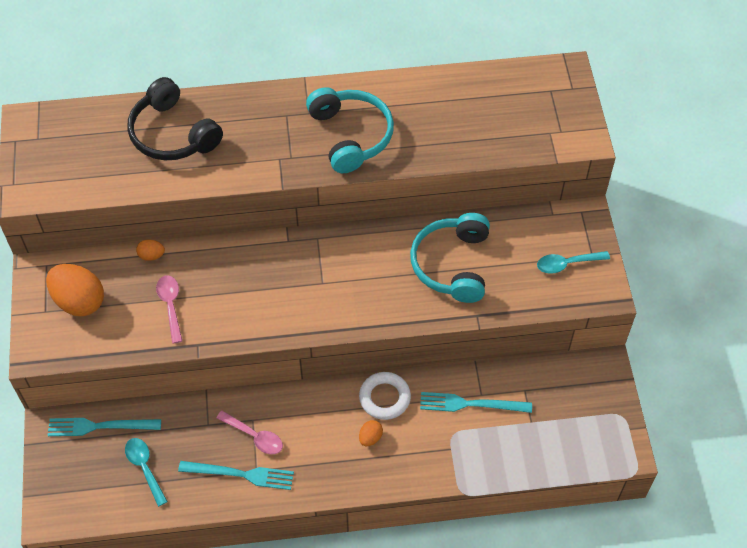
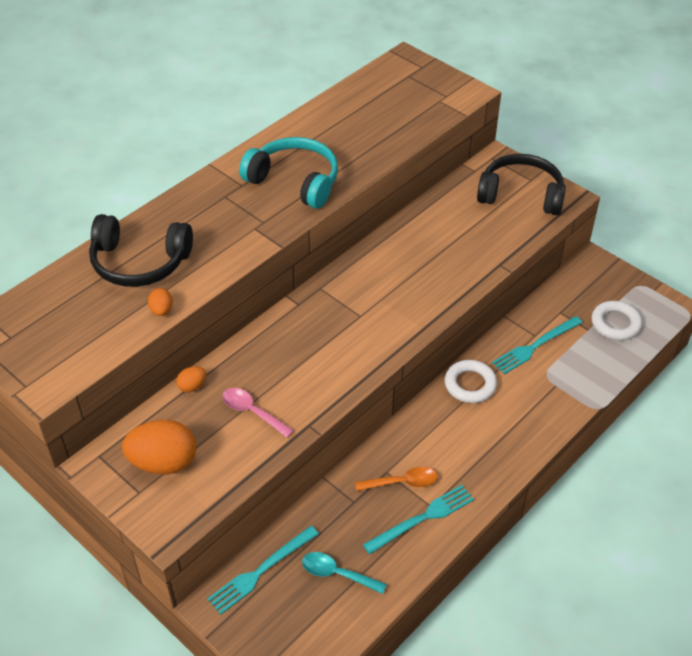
camera: 40 degrees left, 10 degrees down
(254, 436) = (402, 482): pink spoon -> orange spoon
(370, 438) = (491, 419): orange egg -> orange egg (161, 310)
(452, 264) = (443, 243): turquoise headphones -> none
(559, 434) = (615, 324): none -> white ring
(567, 264) = (521, 194): turquoise spoon -> black headphones

